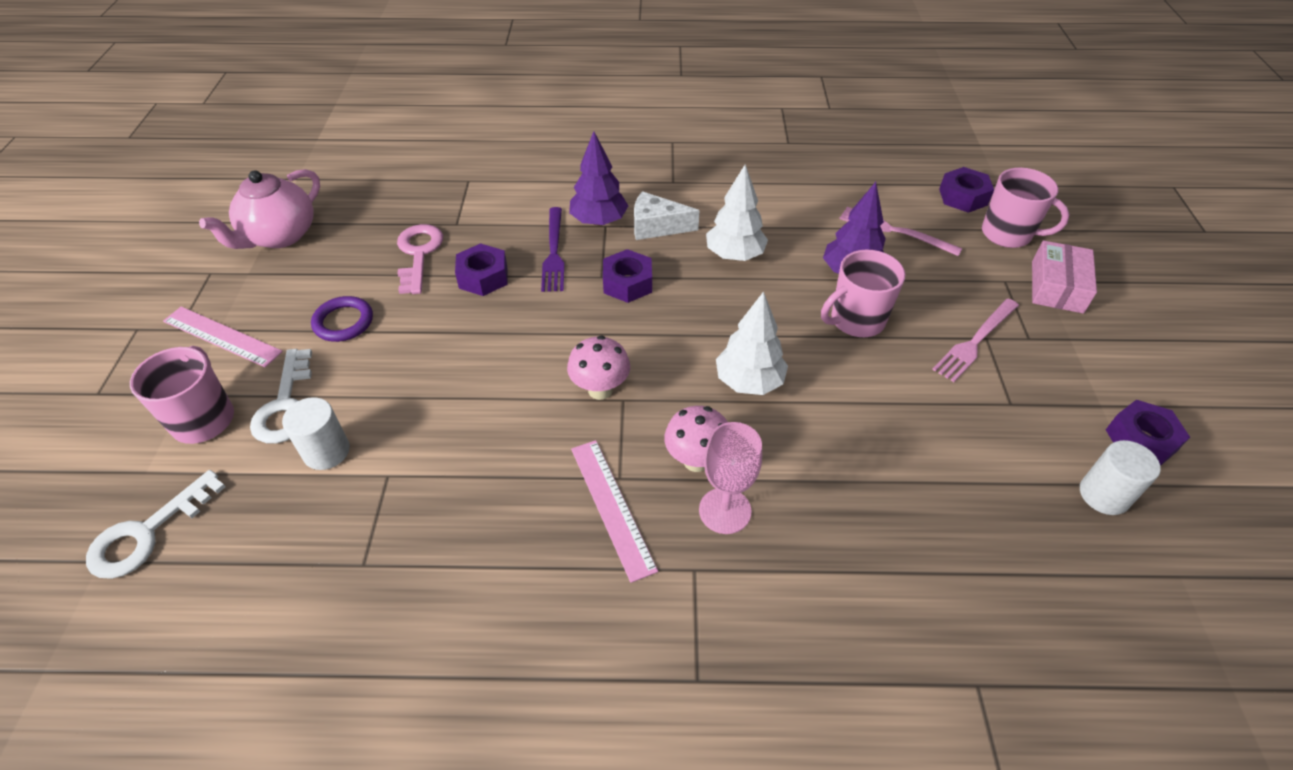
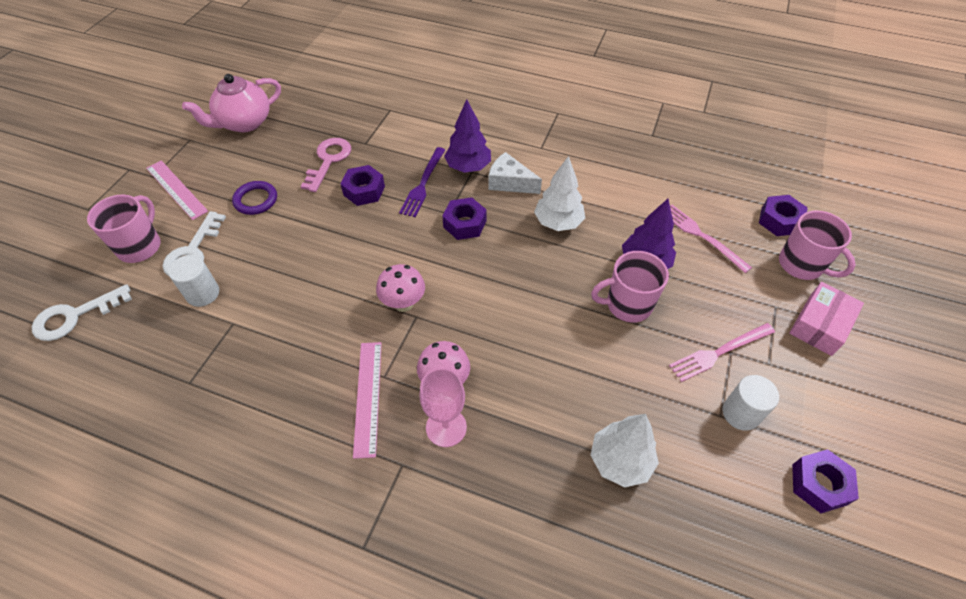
camera: 20 degrees right, 5 degrees up
(749, 382) = (516, 331): white tree -> white tree (620, 461)
(1103, 495) = (758, 520): white cylinder -> white cylinder (741, 413)

